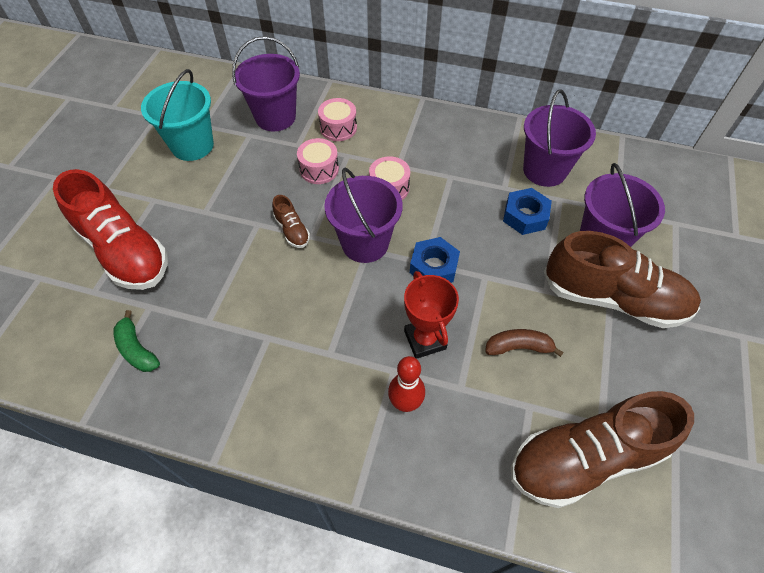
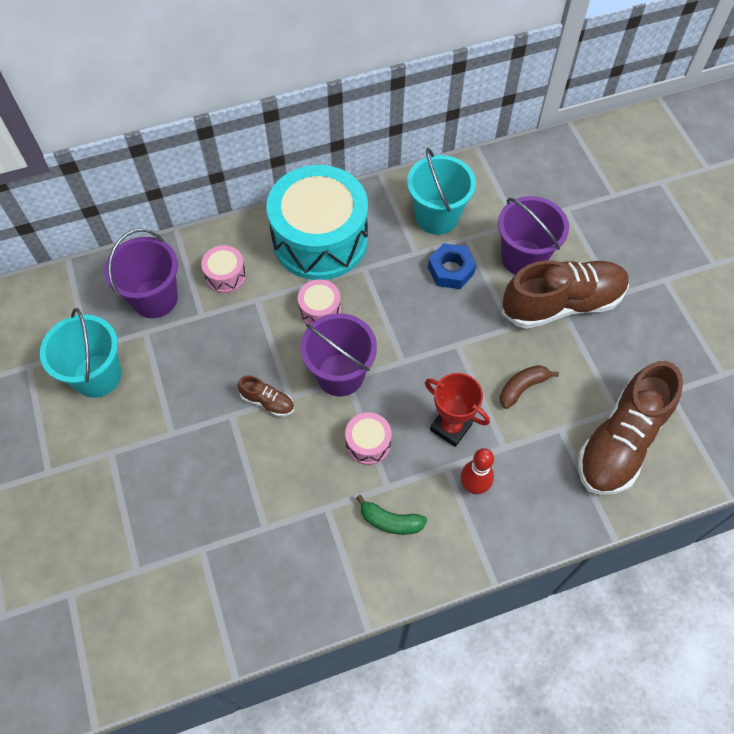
camera: 35 degrees left, 5 degrees up
(124, 251) = (129, 517): red shoe -> none
(137, 349) = (225, 590): green banana -> green banana (390, 521)
(319, 169) = (242, 328): pink drum -> pink drum (368, 443)
(431, 139) = (320, 239): none -> turquoise drum
(434, 267) = (412, 361): blue nut -> none
(544, 170) = (437, 217): purple bucket -> turquoise bucket

